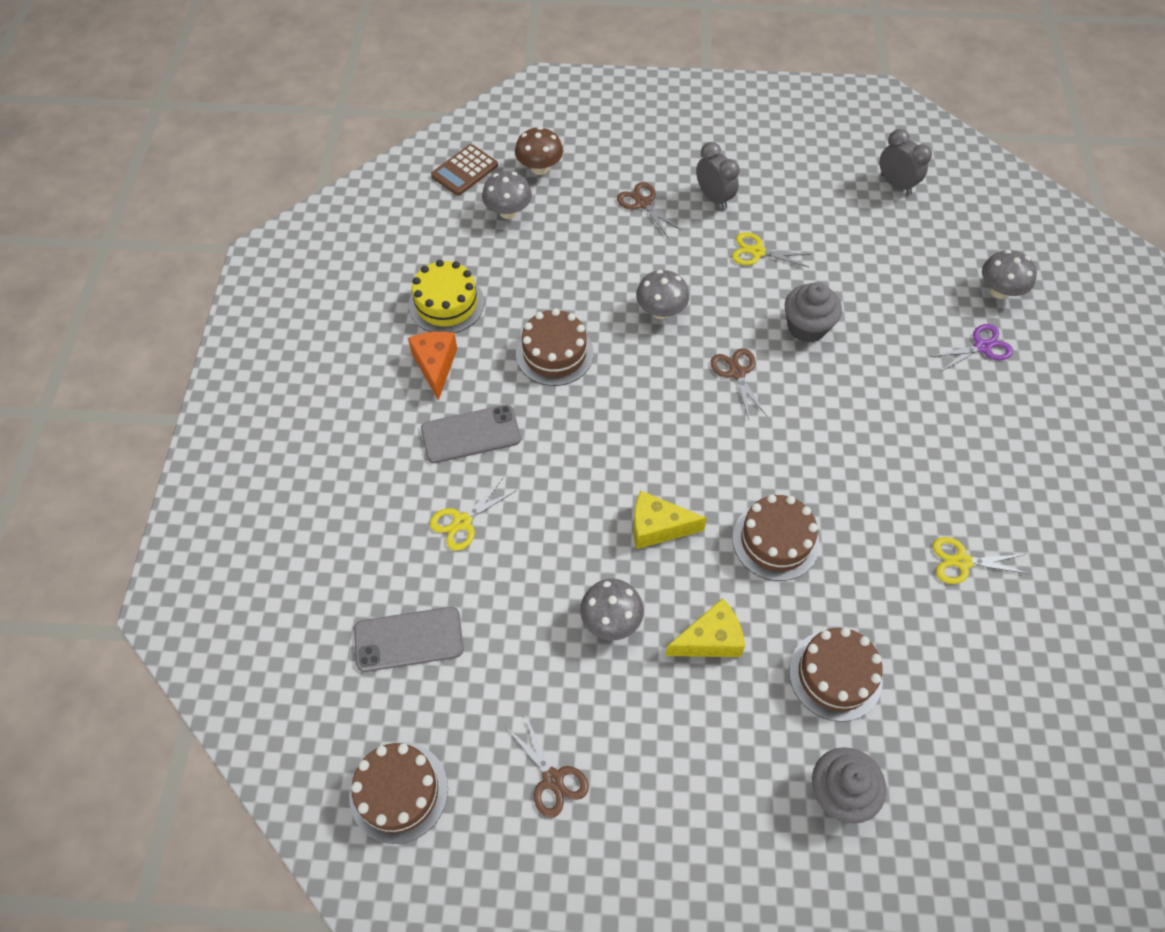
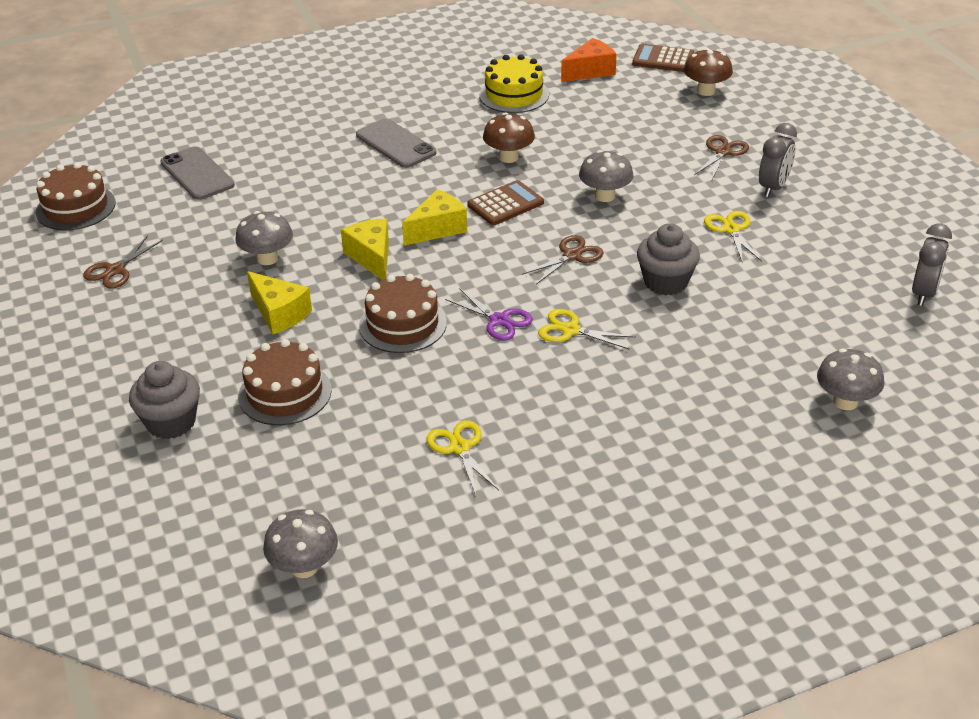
camera: 65 degrees right, 20 degrees down
(435, 366) = (448, 109): orange cheese -> orange cheese (590, 71)
(462, 522) = (312, 165): yellow scissors -> yellow scissors (570, 330)
(508, 212) = (639, 92): grey mushroom -> grey mushroom (304, 567)
(554, 353) = (509, 157): brown cake -> brown mushroom
(630, 388) = (505, 204): none -> brown calculator
(640, 456) = (438, 228): none -> yellow cheese
(982, 347) = (751, 405): purple scissors -> purple scissors (499, 320)

